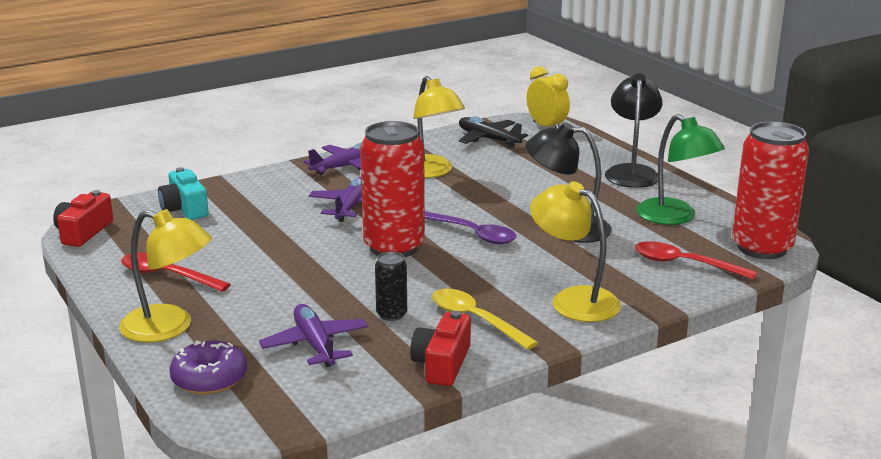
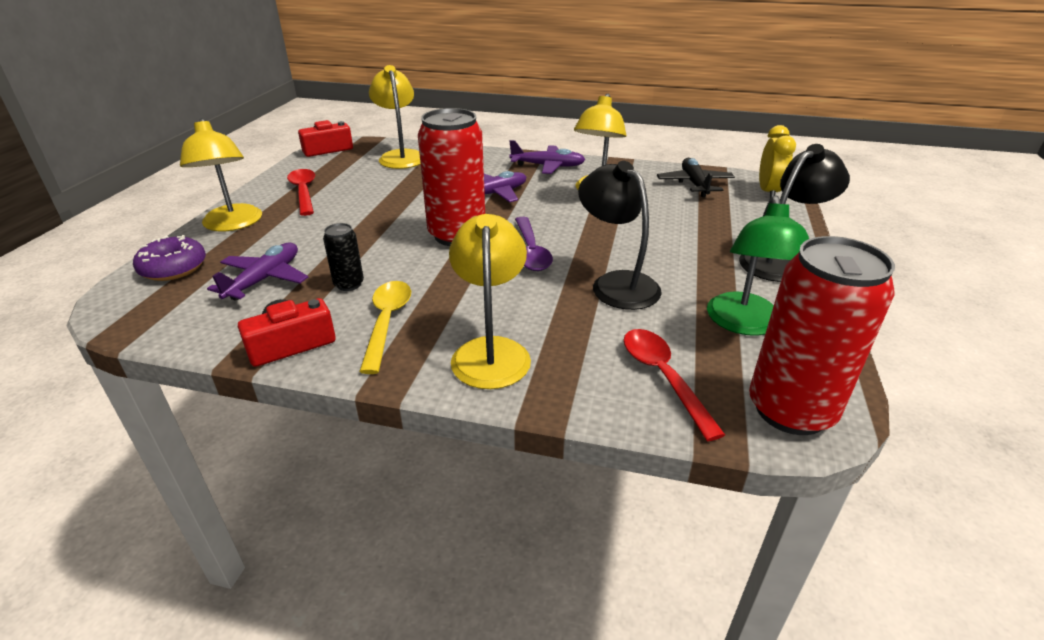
camera: 45 degrees right, 10 degrees up
(185, 208) = (400, 156): turquoise camera -> yellow lamp

